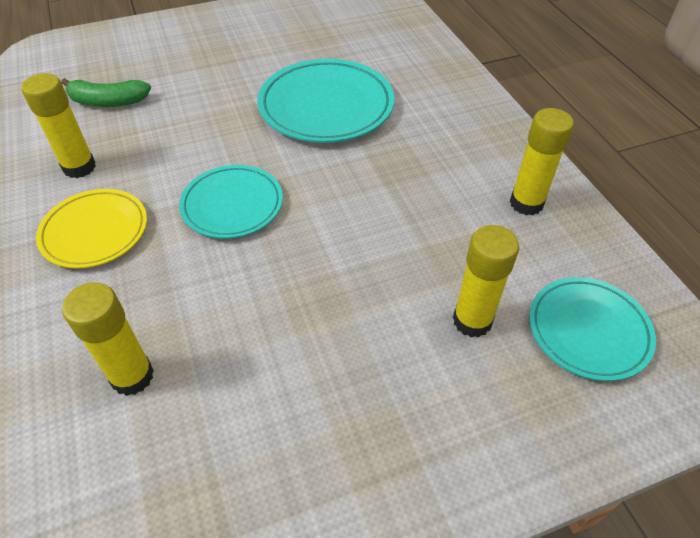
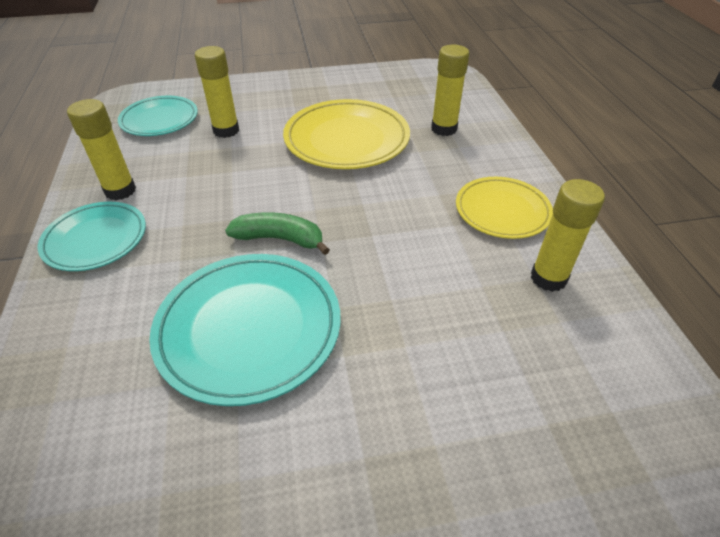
camera: 170 degrees left, 5 degrees down
(108, 102) = (558, 384): green banana -> green banana (279, 239)
(232, 205) = (380, 219): turquoise plate -> turquoise plate (95, 239)
(286, 327) = (346, 139): none -> yellow plate

